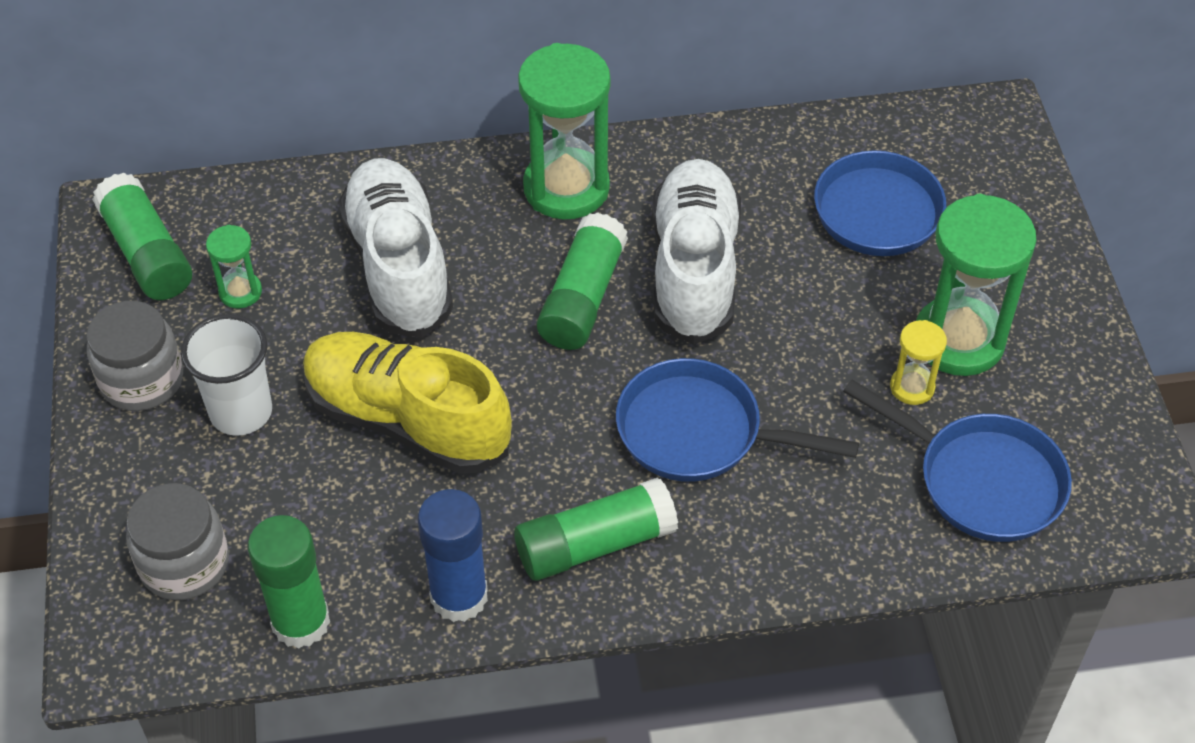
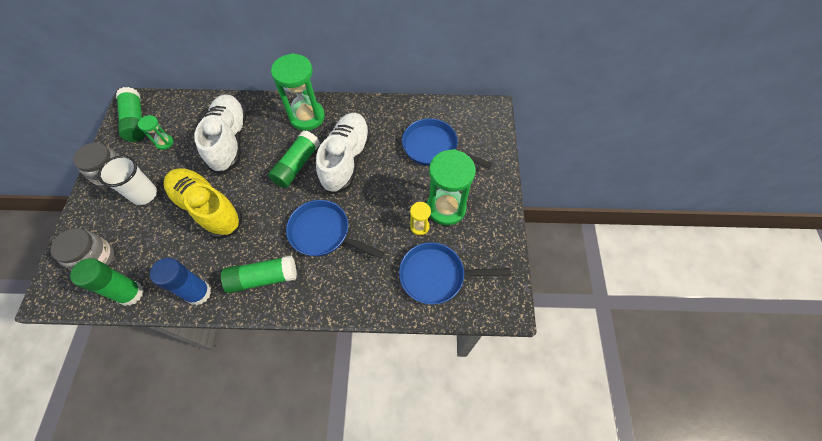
camera: 10 degrees right, 10 degrees up
(981, 480) = (436, 275): blue pan -> blue pan turned 135 degrees clockwise

